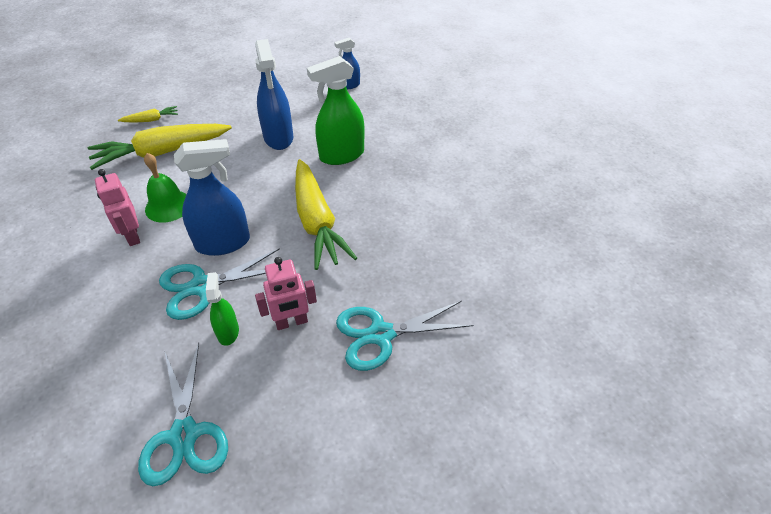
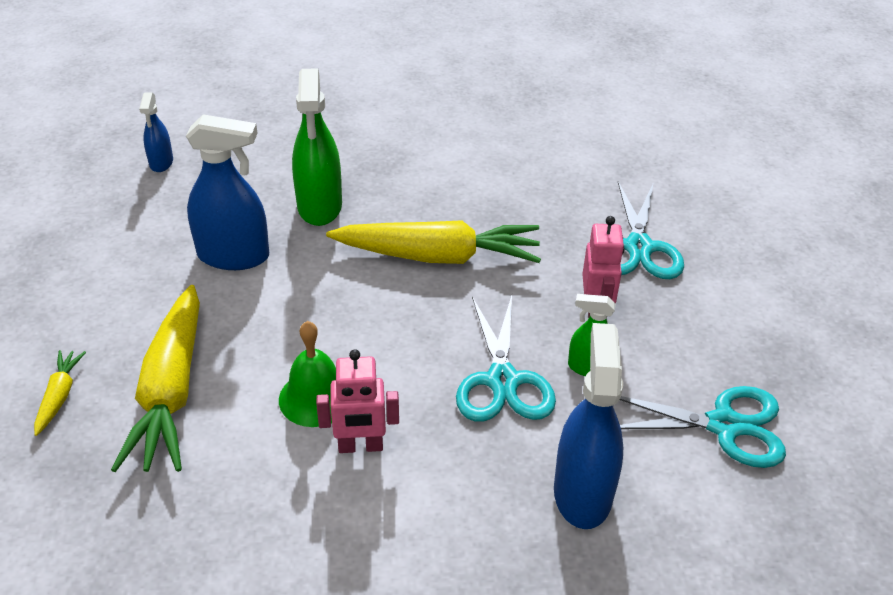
camera: 70 degrees left, 5 degrees down
(223, 243) = (430, 349): blue spray bottle -> blue spray bottle (582, 493)

